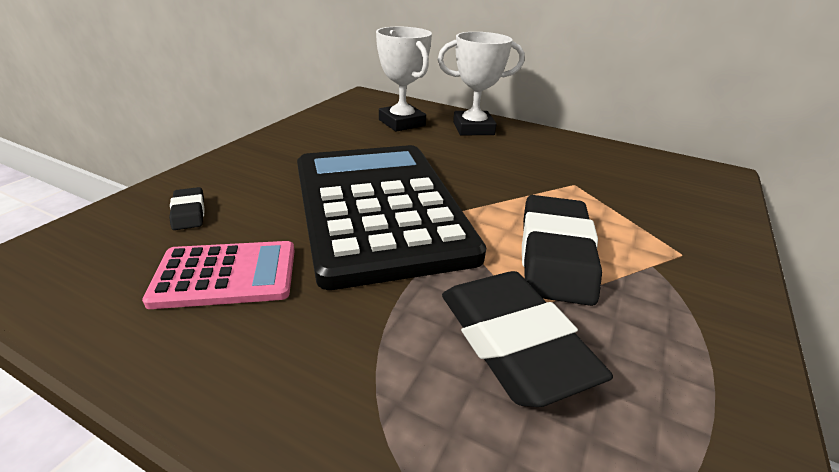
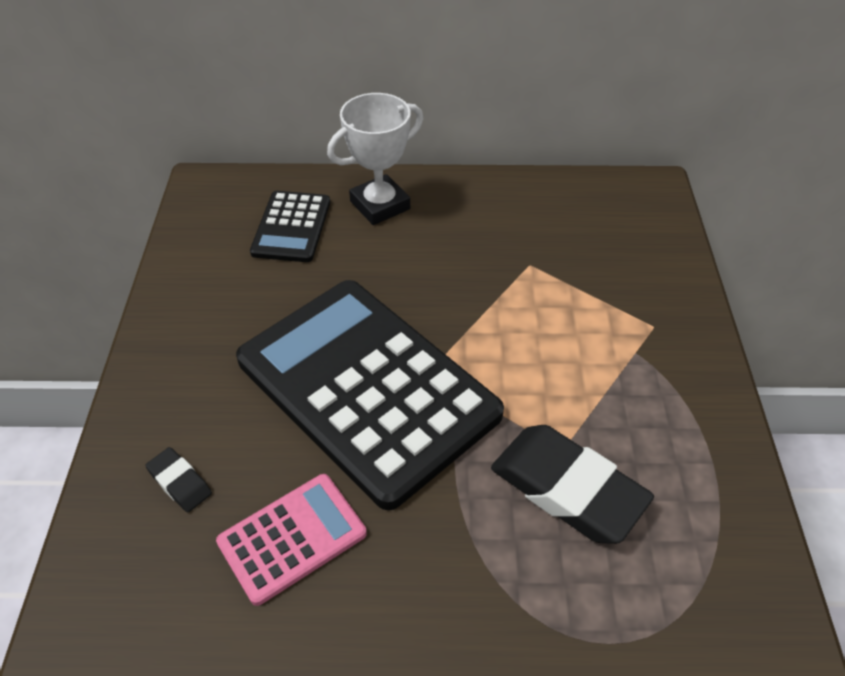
camera: 25 degrees left, 15 degrees up
(402, 123) = (291, 227): white trophy -> black calculator
(555, 255) = (556, 376): black eraser -> none

